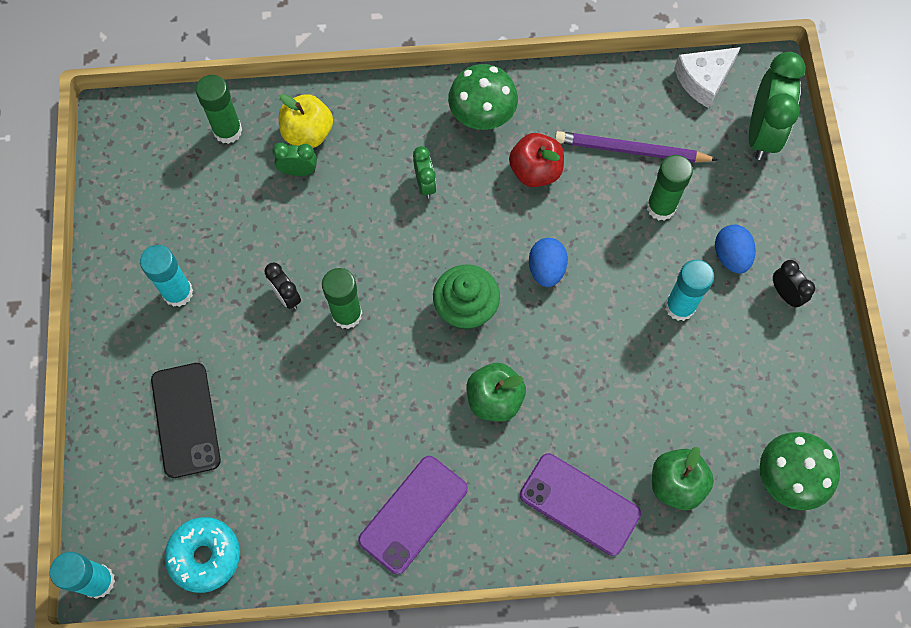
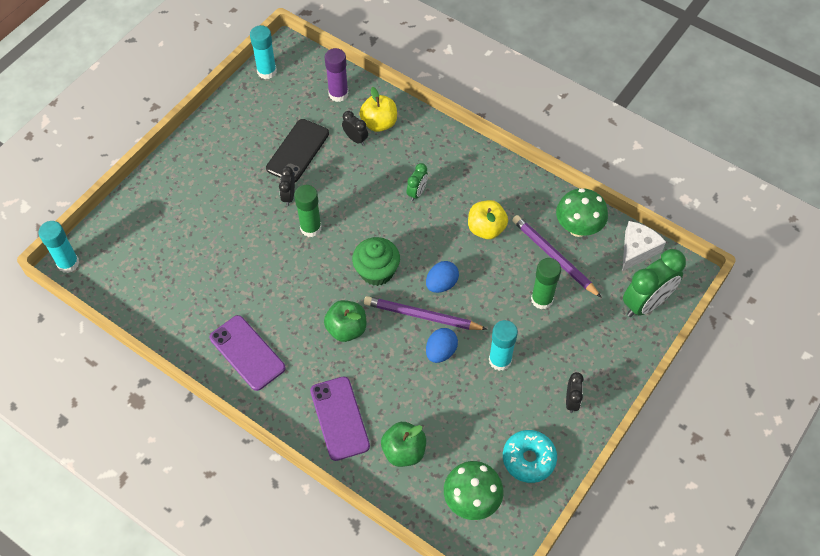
camera: 40 degrees right, 10 degrees down
(178, 292) = (237, 155): turquoise glue stick -> turquoise glue stick (267, 71)
(185, 420) = (181, 219): black phone -> black phone (297, 151)
(205, 556) = (127, 291): turquoise donut -> turquoise donut (528, 459)
(228, 131) = (338, 94): green glue stick -> purple glue stick
(298, 171) = (355, 139): green clock -> black clock
(413, 514) = (247, 353): purple phone -> purple phone turned 60 degrees clockwise
(482, 117) = (483, 180): green mushroom -> green mushroom (578, 228)
(535, 171) = (486, 229): red apple -> yellow apple
(559, 321) = (422, 316): none -> purple pencil
(703, 80) = (637, 249): white cheese -> white cheese turned 120 degrees clockwise
(731, 256) = (558, 356): blue egg -> blue egg (441, 352)

